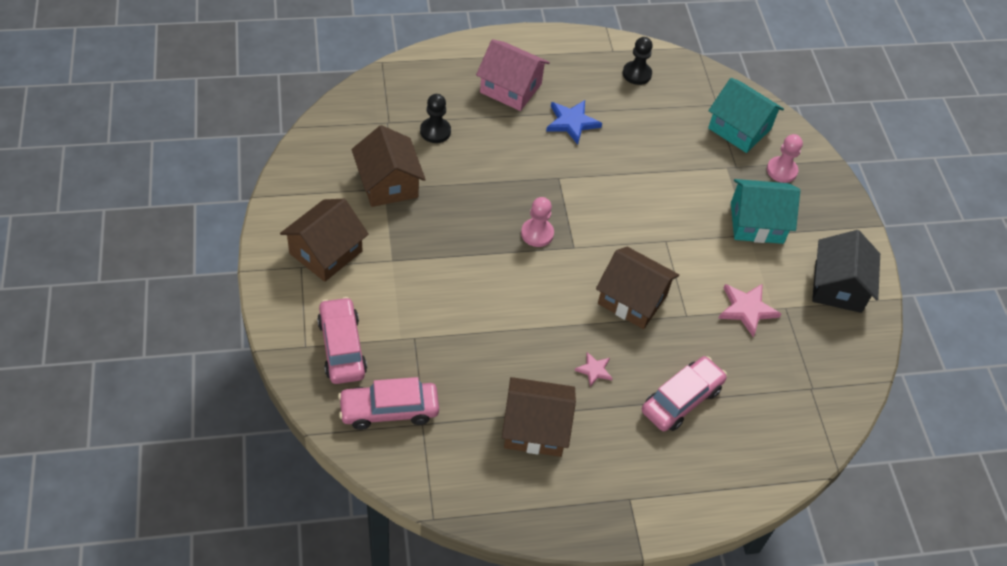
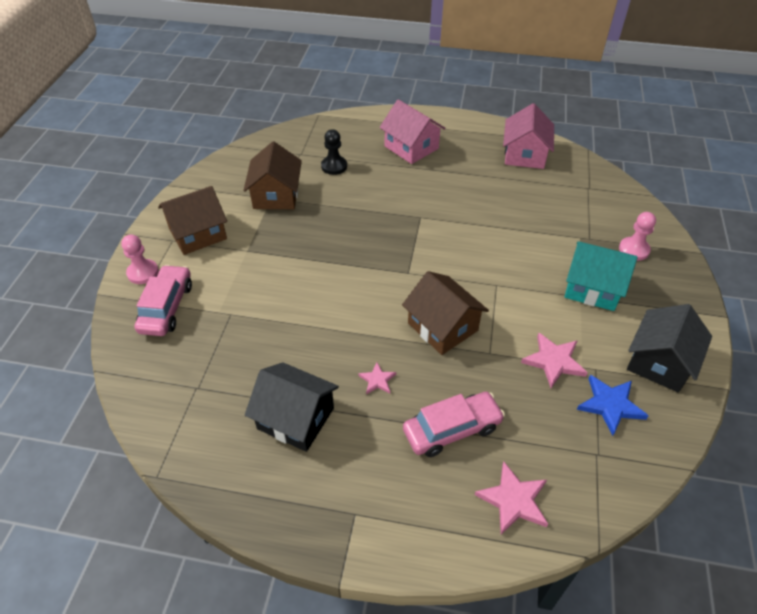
camera: 25 degrees right, 5 degrees down
(389, 410) = (174, 368): pink car -> none
(535, 428) = (295, 418): brown house -> black house
(537, 233) = (380, 255): pink pawn -> pink pawn (143, 273)
(572, 122) = (451, 179): blue star -> blue star (610, 405)
(637, 74) = (525, 154): black pawn -> pink house
(739, 129) = (604, 210): turquoise house -> none
(757, 448) = (513, 500): none -> pink star

